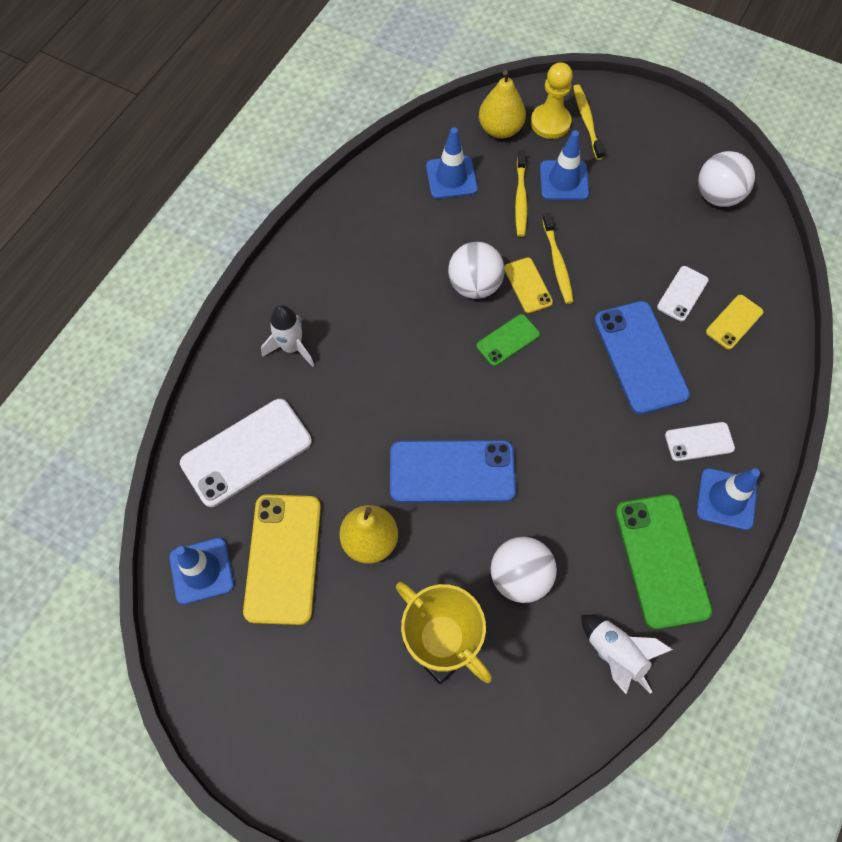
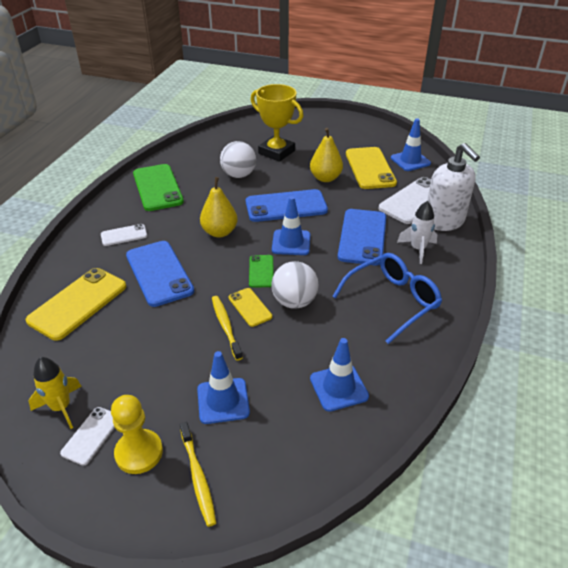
camera: 170 degrees right, 25 degrees down
(228, 397) = (444, 221): none -> white soap dispenser
(357, 383) = (362, 237): none -> blue phone
(360, 269) = (392, 301): none -> blue glasses
(500, 129) = (299, 450): yellow pear -> yellow pear (219, 232)
(507, 340) = (261, 271): green phone -> green phone turned 45 degrees counterclockwise
(520, 198) = (265, 376): yellow toothbrush -> none
(550, 123) = (242, 468): yellow pawn -> yellow pawn (139, 452)
(615, 654) = (186, 158): white rocket -> none
(682, 293) = (117, 317): white phone -> white phone (91, 435)
(717, 196) = (61, 407): white ball -> yellow rocket
(726, 499) = (112, 213): blue traffic cone -> blue traffic cone (291, 242)
(734, 322) = (78, 303): yellow phone -> yellow phone, size x1.90

